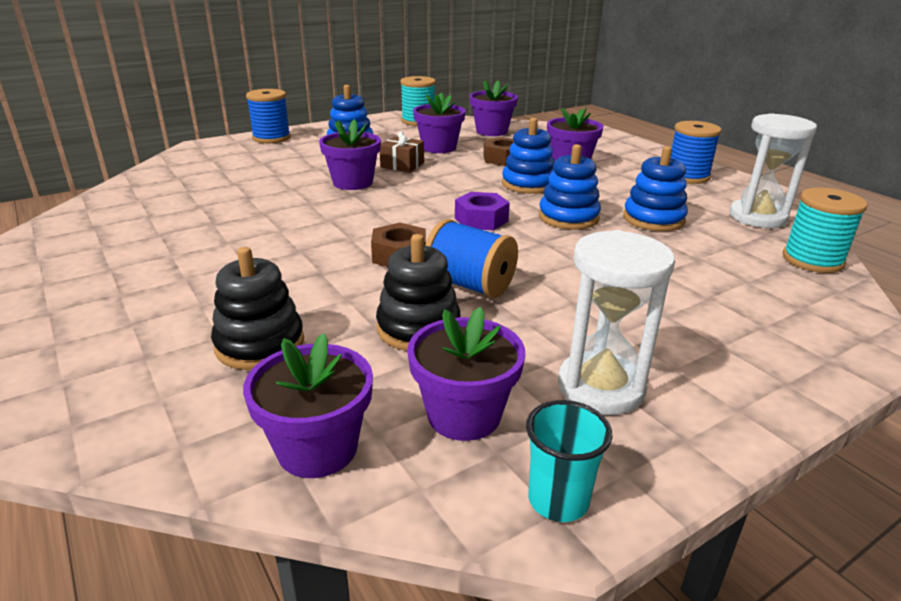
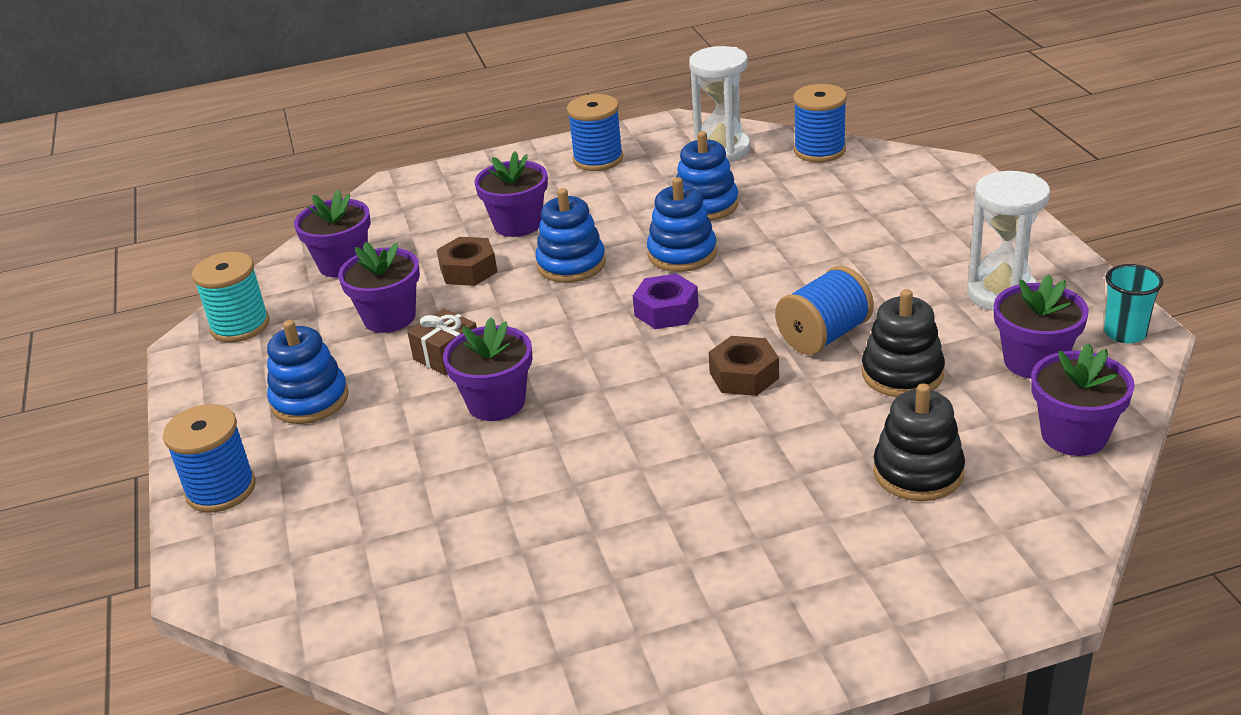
camera: 70 degrees left, 5 degrees up
(812, 260) = (819, 150): turquoise spool -> blue spool

